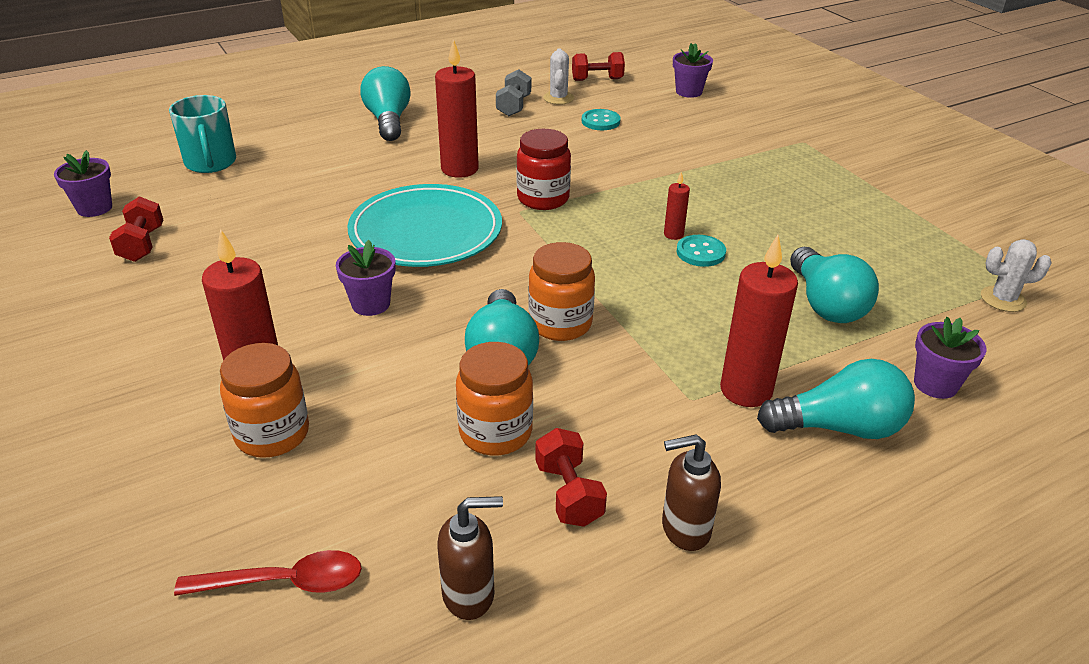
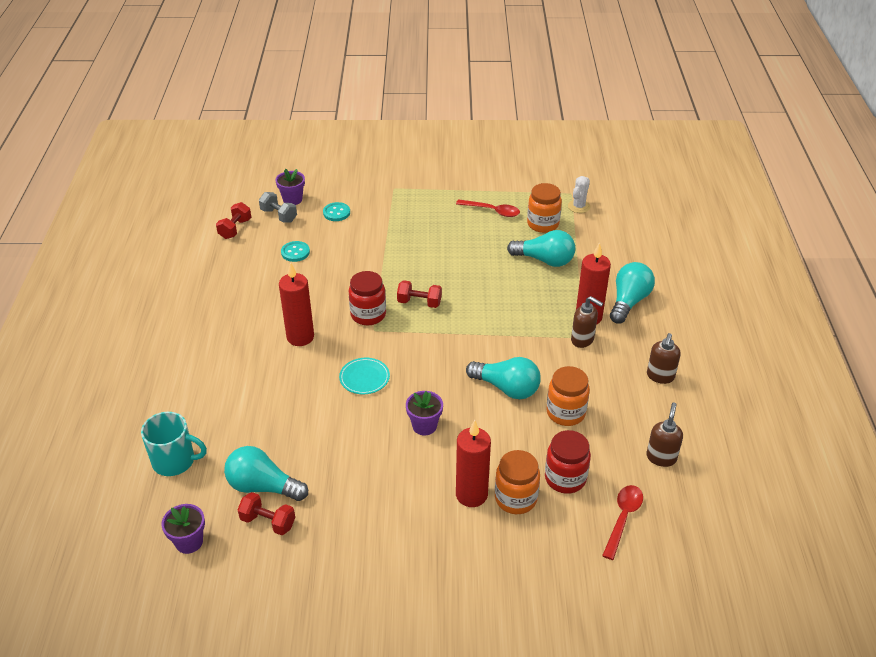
camera: 60 degrees left, 5 degrees up
(344, 477) = (565, 478): none -> red jar
(388, 121) = (197, 348): turquoise light bulb -> turquoise light bulb (263, 486)
(426, 231) = (364, 378): turquoise plate -> turquoise plate, size x0.48
(514, 106) = (236, 281): grey dumbbell -> grey dumbbell (279, 215)
(558, 98) = (244, 257): white cactus -> none
(560, 324) = (496, 357): orange jar -> orange jar (543, 224)
(569, 494) = (620, 403): red dumbbell -> red dumbbell (419, 302)
(673, 234) = (447, 281): red candle -> none
(684, 400) = (582, 340): none -> brown soap dispenser
(700, 252) = (471, 279): turquoise button -> turquoise button (336, 213)
(869, 225) = (492, 211): none -> red spoon
(935, 384) = (620, 259): purple flower pot -> none

